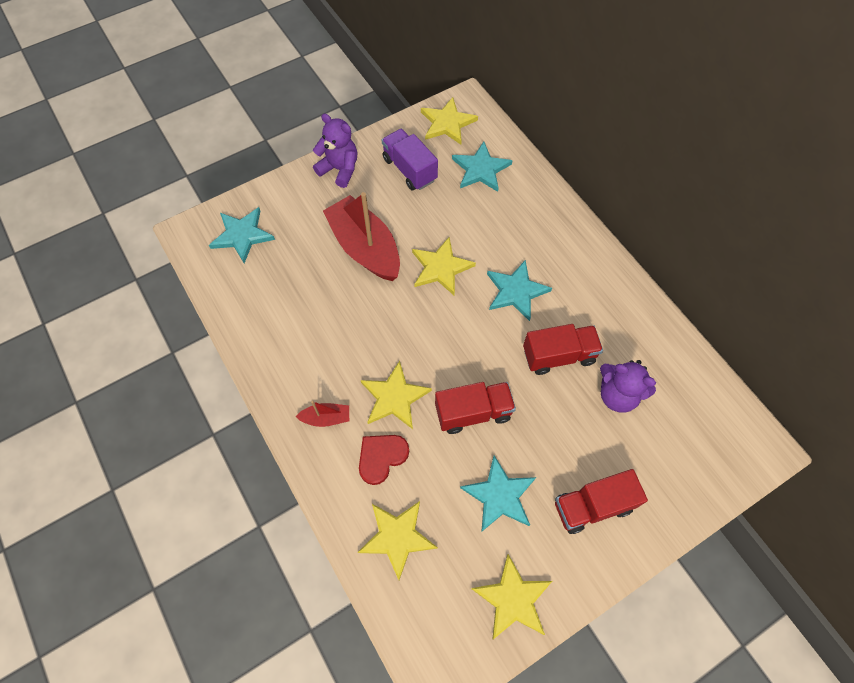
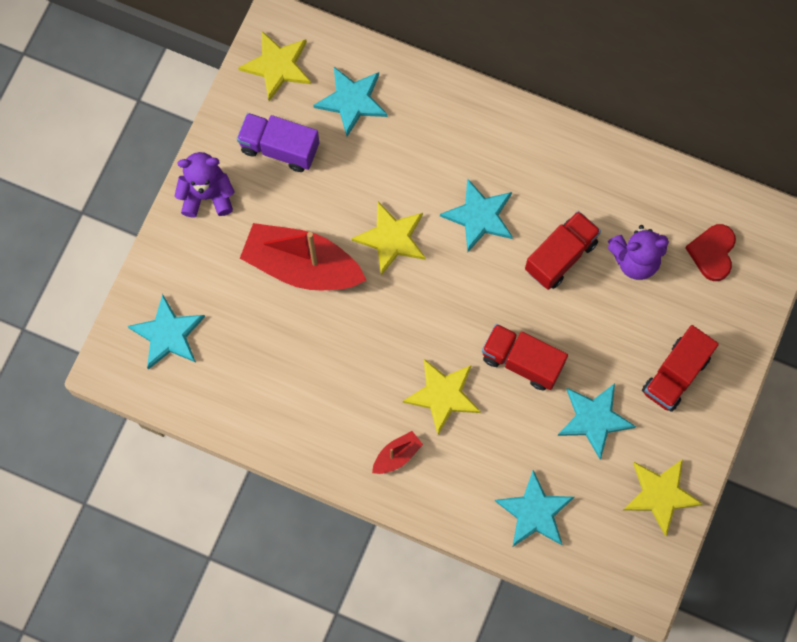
camera: 35 degrees left, 10 degrees up
(381, 457) = (472, 456): red heart -> red heart (712, 253)
(397, 537) = (535, 512): yellow star -> turquoise star
(473, 412) = (522, 361): red truck -> red truck turned 105 degrees counterclockwise

